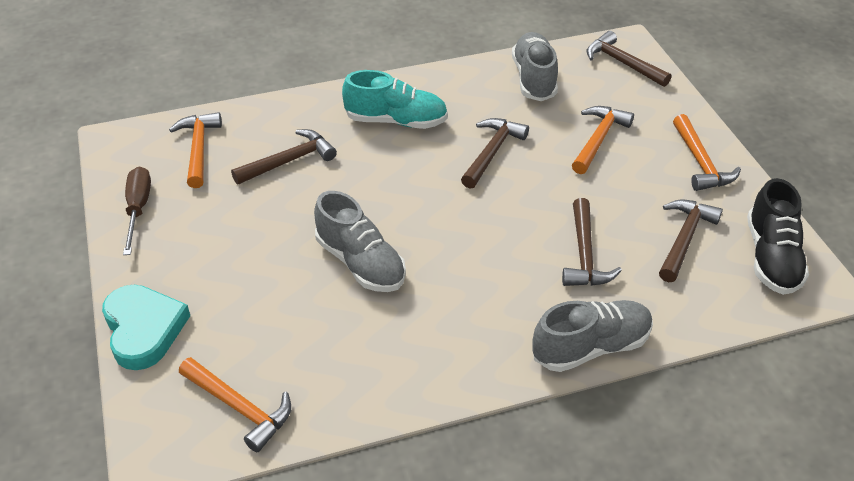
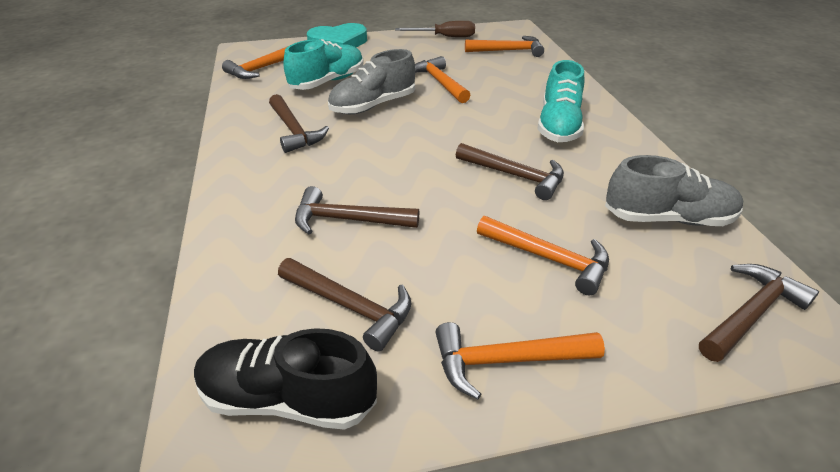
camera: 95 degrees right, 5 degrees down
(289, 161) = (496, 80): brown hammer -> brown hammer (294, 131)
(291, 318) = (327, 82): none -> turquoise shoe
(295, 208) = (440, 82): none -> orange hammer
(591, 347) = (227, 208): grey shoe -> none

